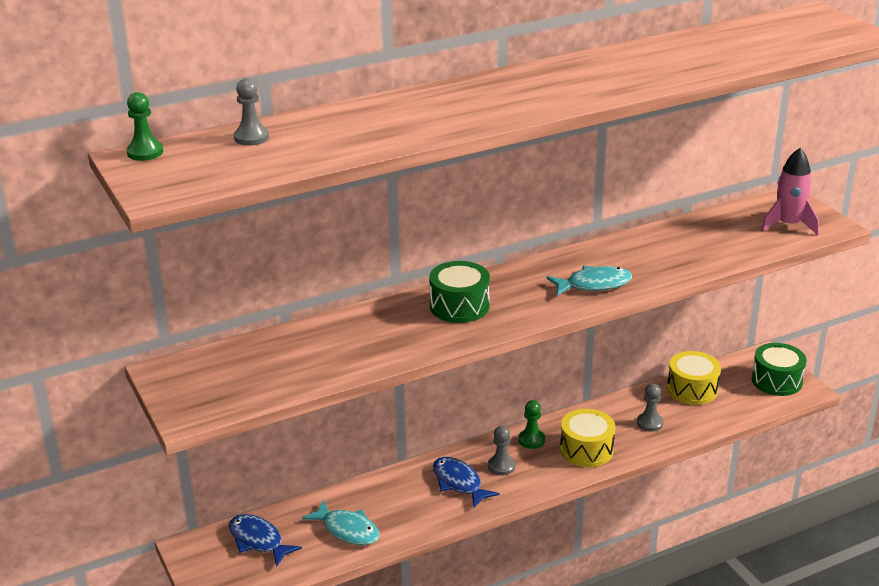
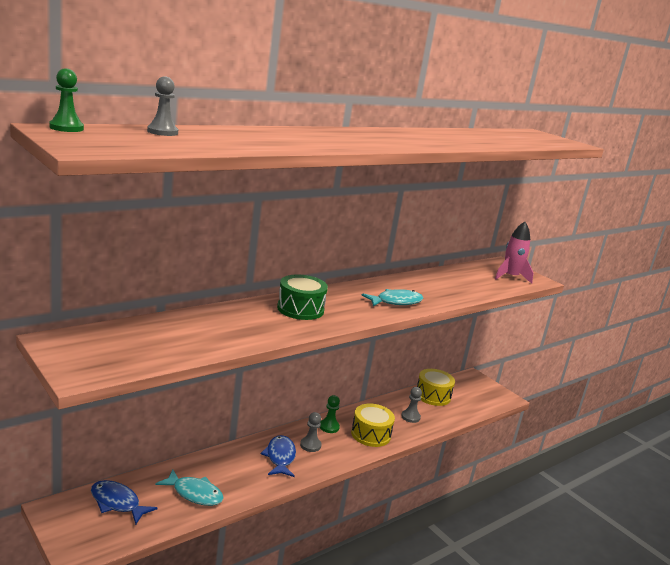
camera: 15 degrees left, 10 degrees down
(459, 483) = (280, 457): blue fish -> blue fish turned 45 degrees clockwise
(776, 381) = (486, 392): green drum -> none

